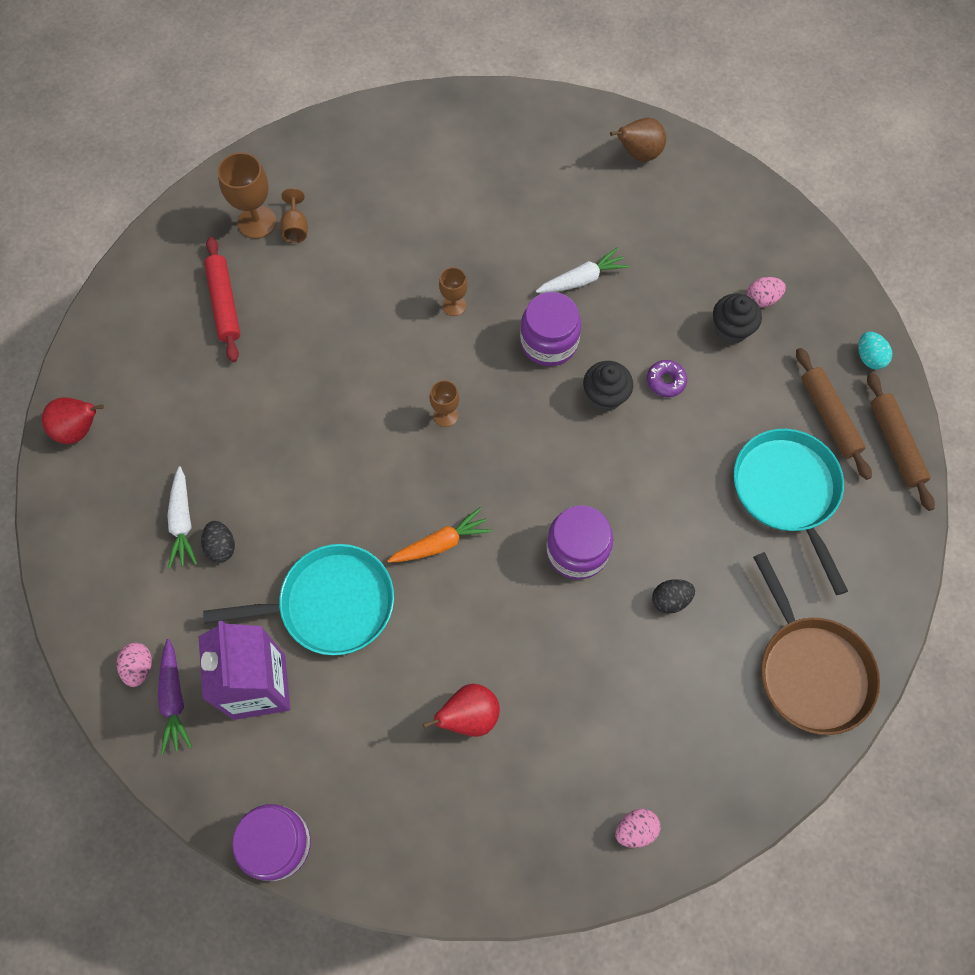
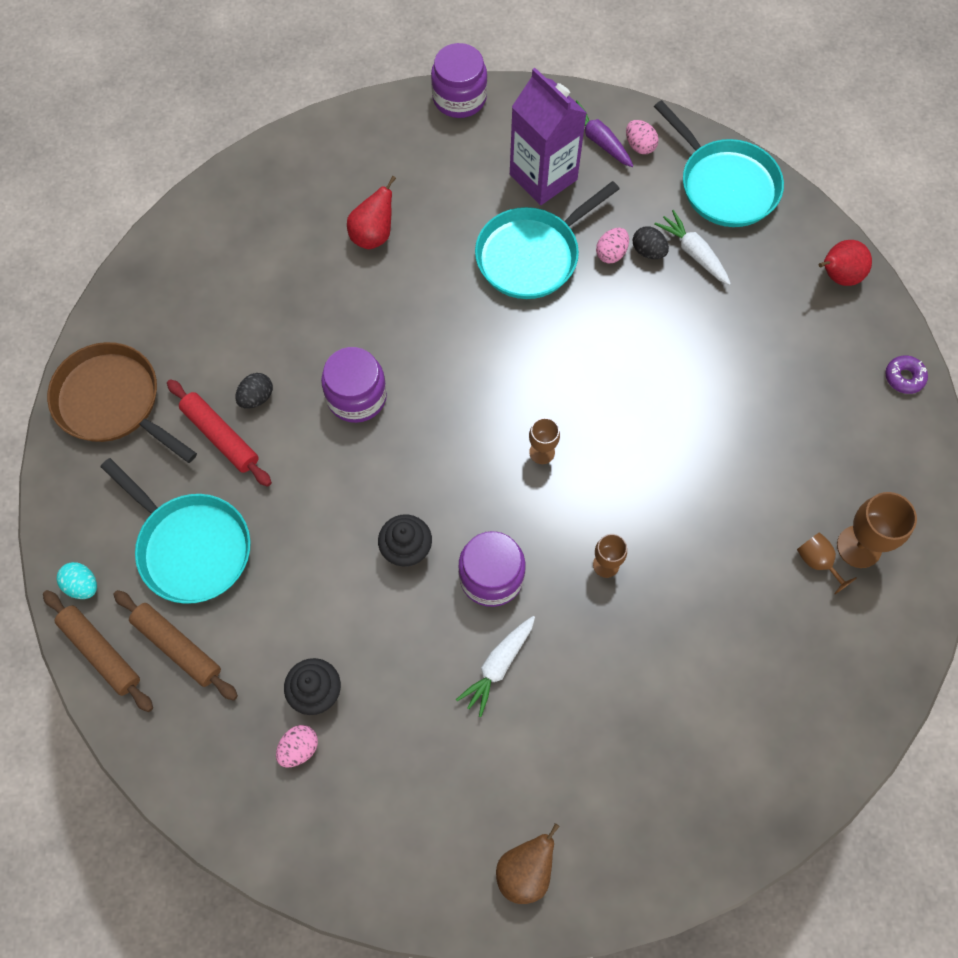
camera: 150 degrees right, 0 degrees up
(96, 575) = (725, 185): none -> turquoise pan
(224, 303) = (817, 447): red rolling pin -> red rolling pin (220, 436)
(441, 543) = (475, 344): orange carrot -> none
(635, 829) = (208, 225): pink egg -> pink egg (611, 253)
(666, 381) = (356, 597): purple donut -> purple donut (904, 377)
(869, 357) = (158, 739): turquoise egg -> turquoise egg (82, 585)

